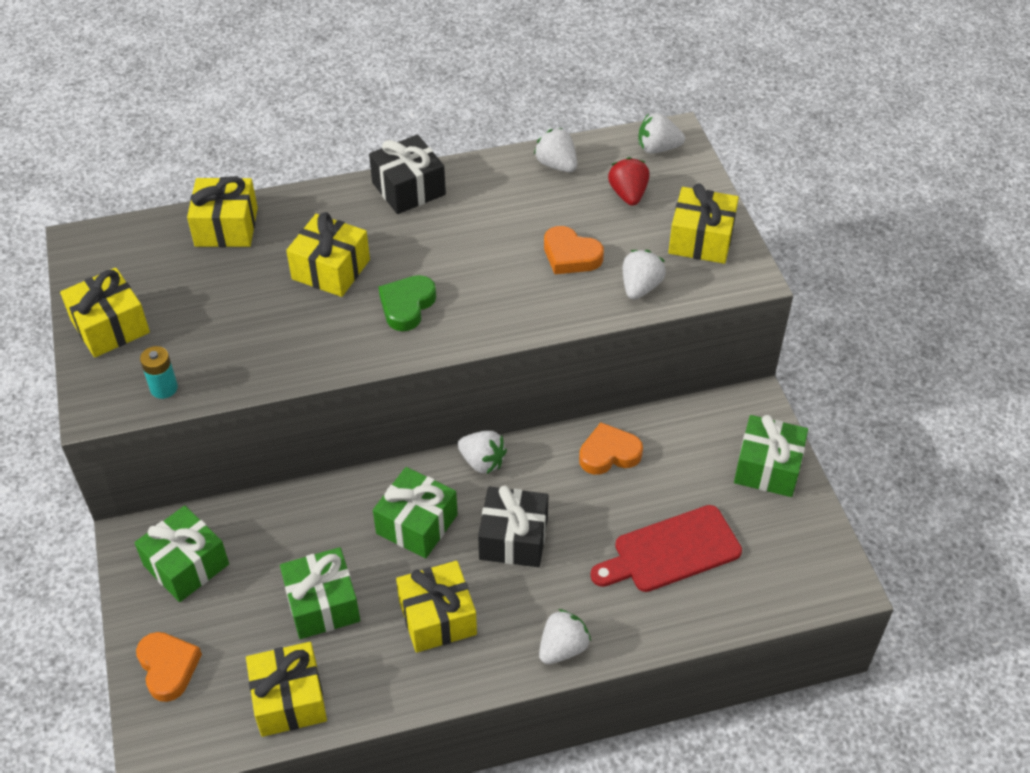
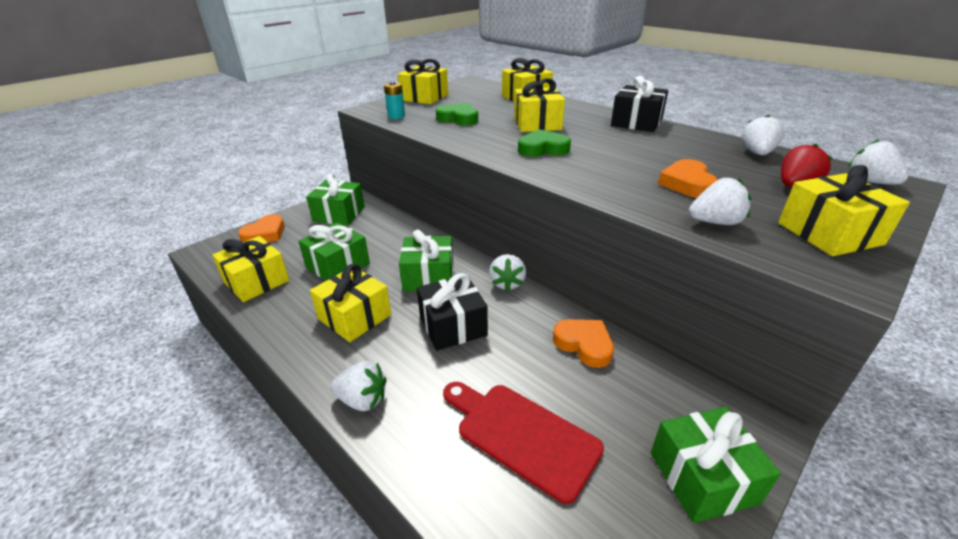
camera: 60 degrees right, 15 degrees down
(239, 330) = (458, 118): none -> green heart

